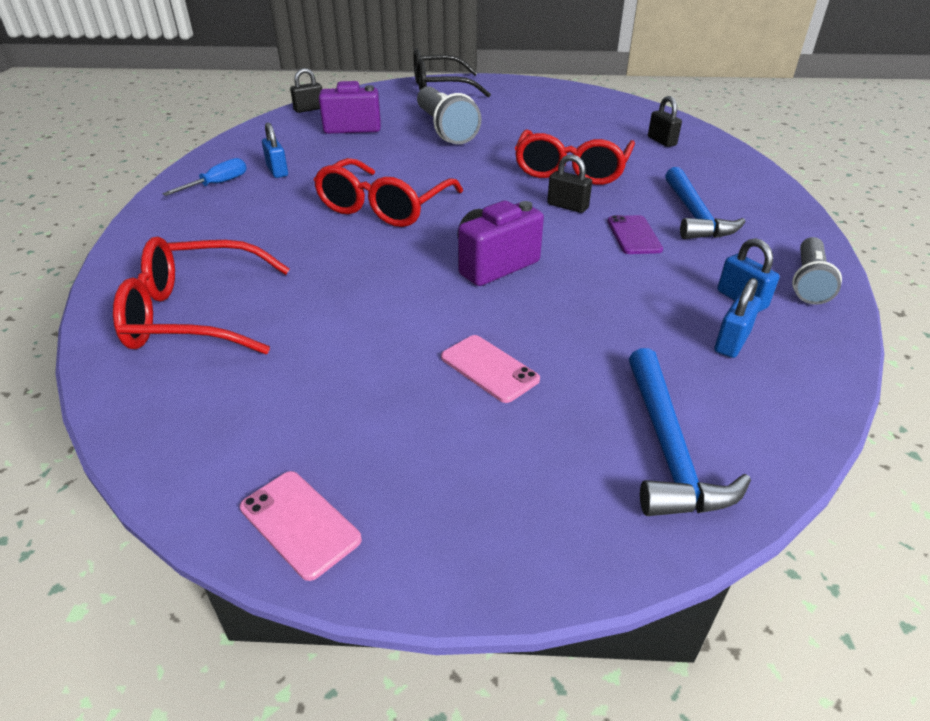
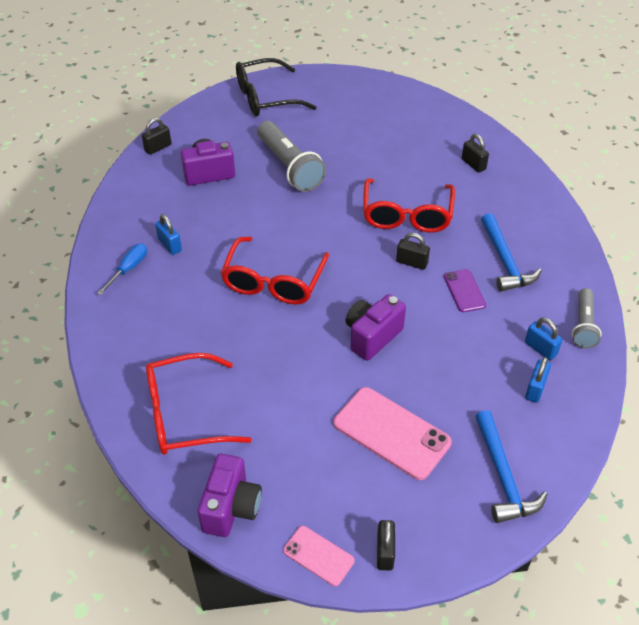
camera: 10 degrees left, 10 degrees up
(192, 431) = (231, 507): none -> purple camera
(423, 536) = (385, 552): none -> black padlock
(489, 368) = (391, 433): pink phone -> pink phone, size x1.83

